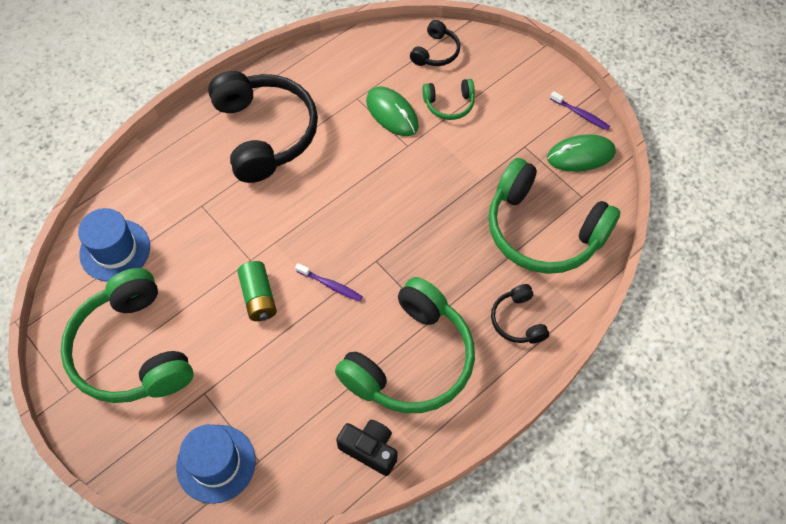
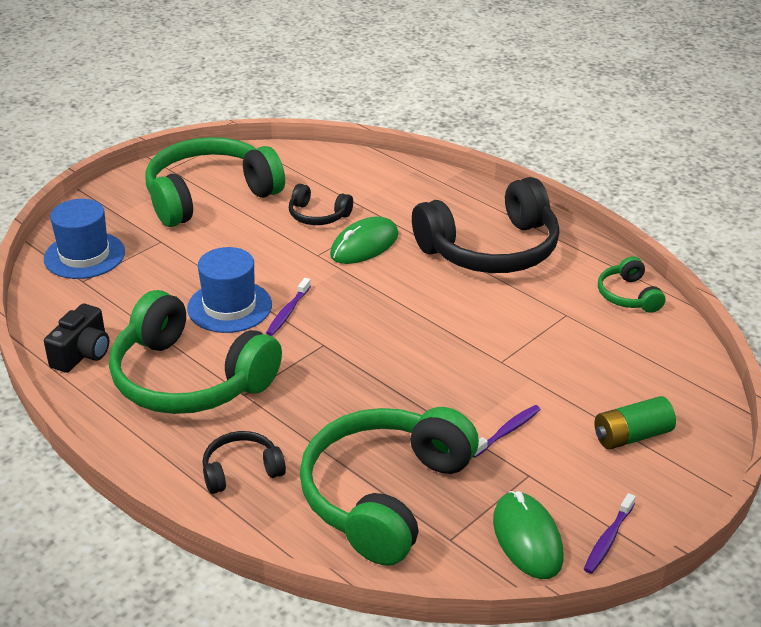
camera: 85 degrees right, 25 degrees down
(115, 250) = (322, 173): blue hat -> blue hat (229, 307)
(258, 297) = (271, 264): green battery -> green battery (631, 436)
(392, 113) = (550, 345): green mouse -> green mouse (364, 245)
(436, 52) = (672, 380): black headphones -> black headphones (318, 215)
(449, 104) = (582, 396): green headphones -> green headphones (628, 295)
(483, 152) = (506, 431): none -> purple toothbrush

